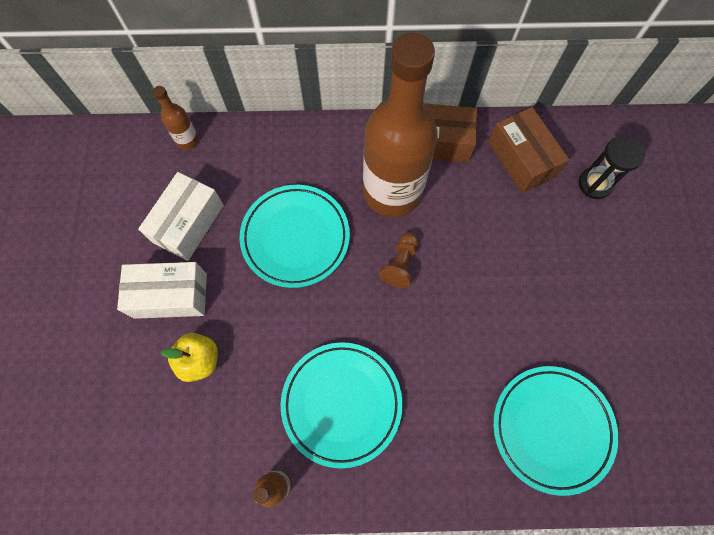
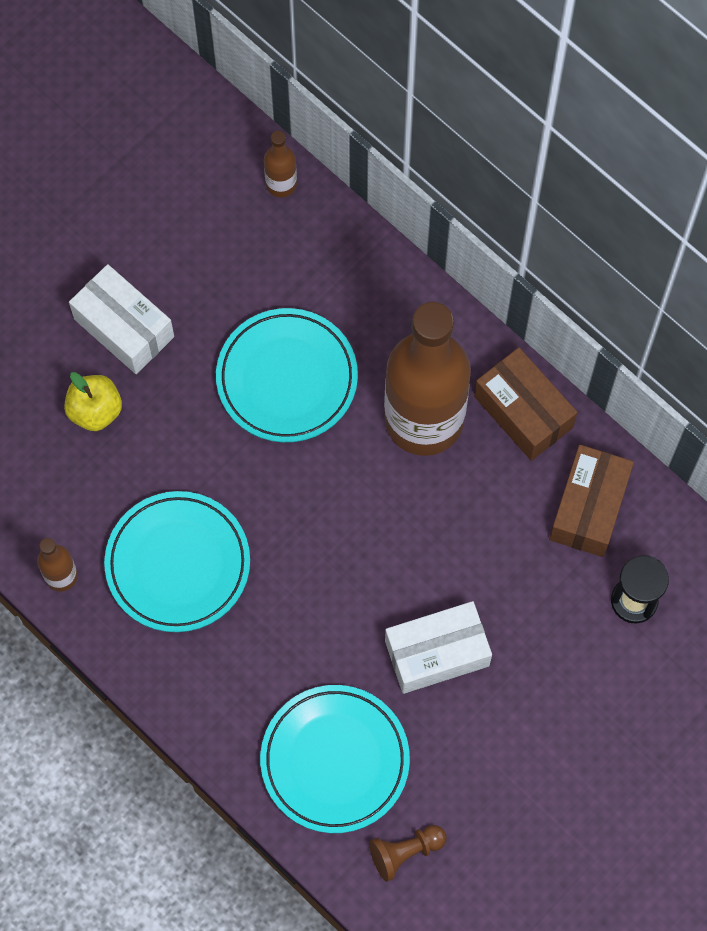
camera: 45 degrees right, 0 degrees up
(188, 224) = (202, 273): white box -> white box (437, 653)
(400, 264) = (357, 495): brown pawn -> brown pawn (405, 852)

